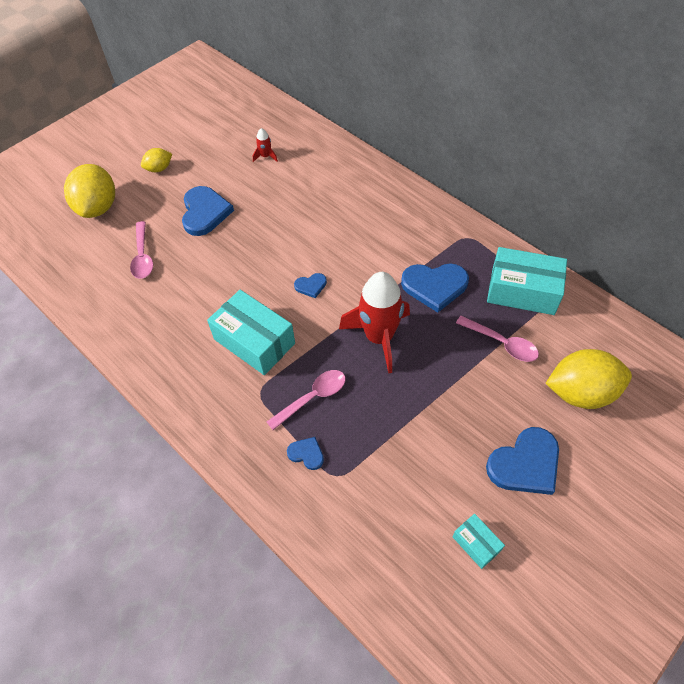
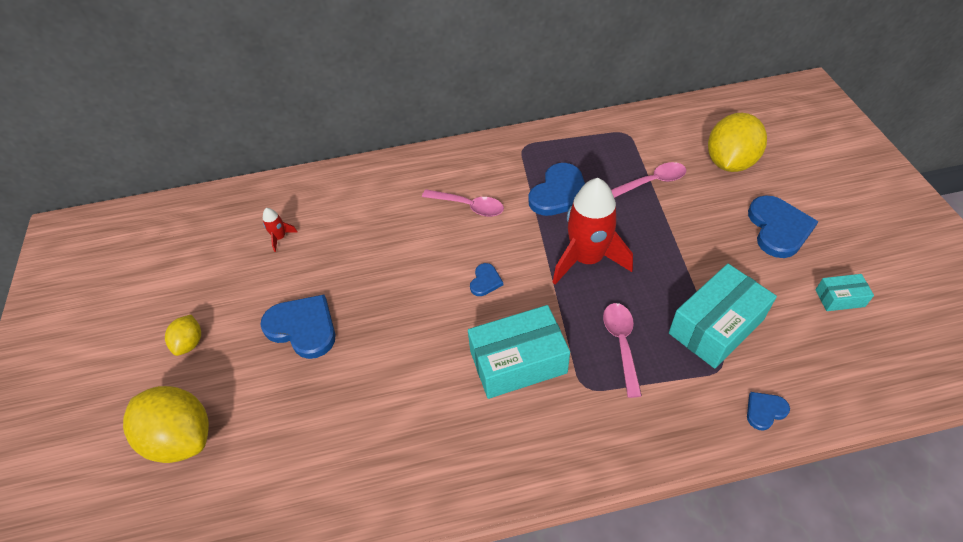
camera: 55 degrees left, 5 degrees down
(143, 256) = (308, 420): pink spoon -> pink spoon (469, 206)
(306, 454) = (684, 380): blue heart -> blue heart (765, 411)
(522, 291) = (608, 143): turquoise box -> turquoise box (716, 326)

